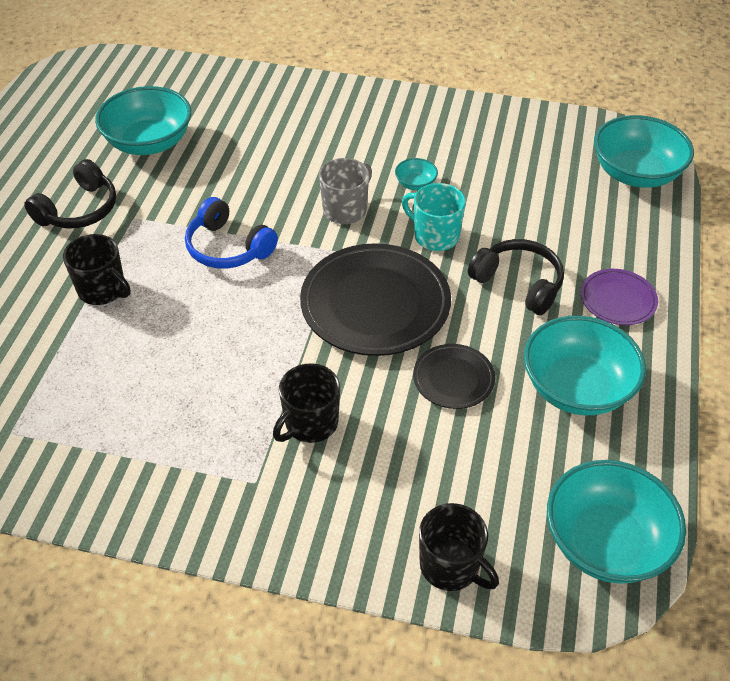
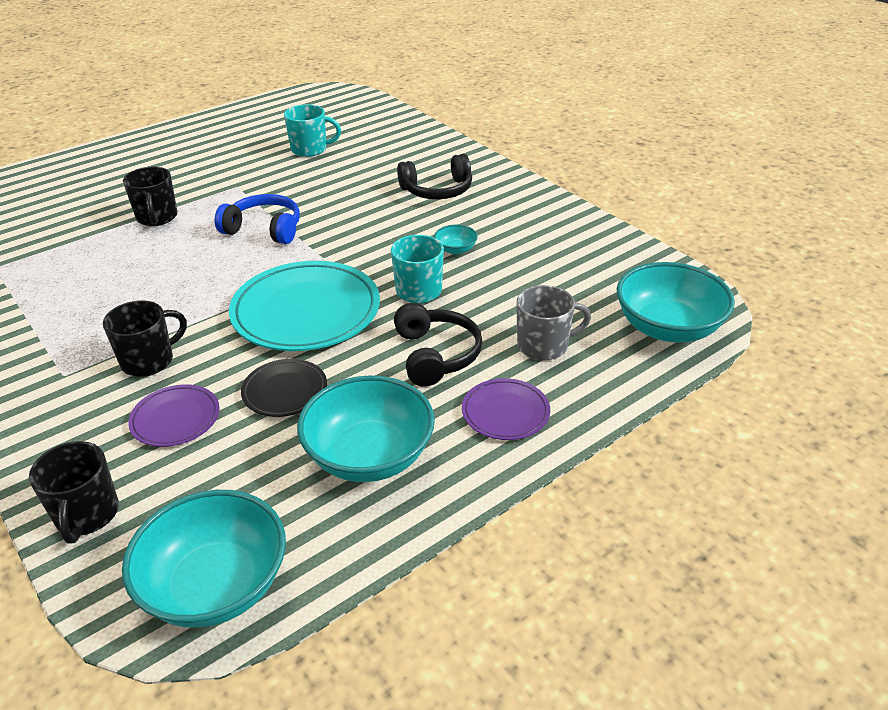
camera: 40 degrees right, 10 degrees down
(79, 210) = (213, 169): black headphones -> black headphones (437, 190)
(149, 143) = (310, 149): turquoise bowl -> turquoise mug
(228, 248) = (264, 229): blue headphones -> blue headphones turned 120 degrees clockwise
(310, 423) = (149, 361): black mug -> black mug turned 150 degrees clockwise
(345, 210) = (377, 243): grey mug -> grey mug (544, 346)
(375, 304) = (306, 311): black plate -> turquoise plate
(405, 454) = (175, 419): none -> purple plate

